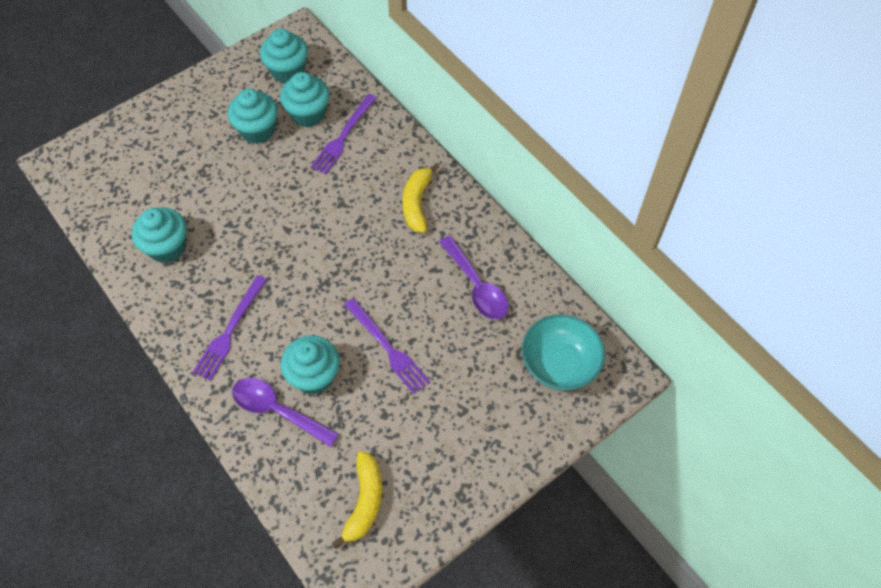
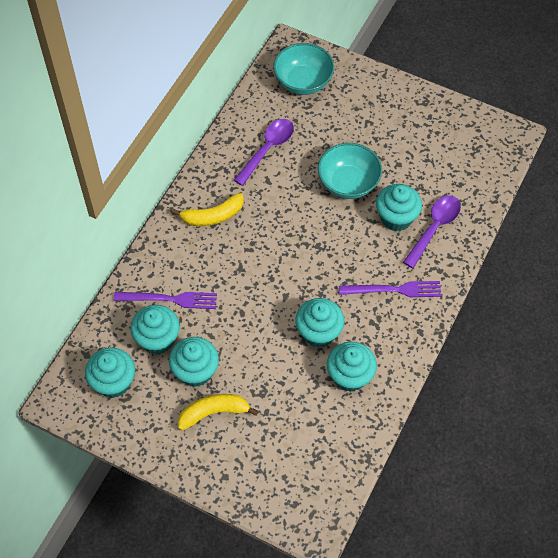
camera: 115 degrees left, 0 degrees up
(229, 241) = (319, 332): none -> turquoise cupcake
(277, 410) = (434, 228): purple spoon -> purple spoon turned 150 degrees counterclockwise
(364, 501) = (462, 150): yellow banana -> yellow banana (213, 412)
(387, 348) = (348, 183): purple fork -> turquoise bowl

